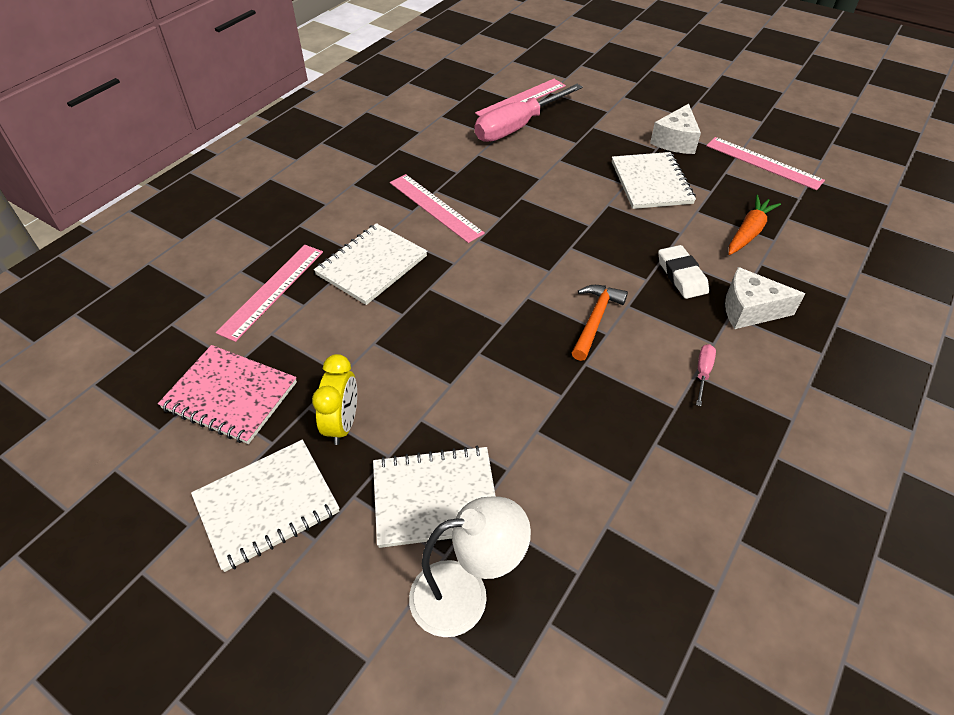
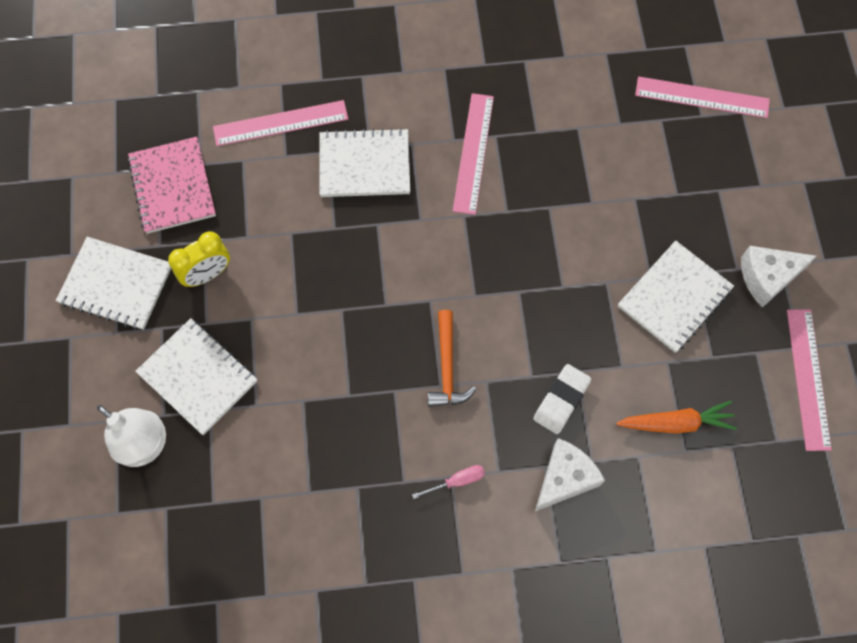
camera: 50 degrees right, 20 degrees up
(517, 127) = (651, 128): pink screwdriver -> none
(595, 320) = (447, 367): orange hammer -> orange hammer turned 105 degrees clockwise
(749, 310) = (564, 478): white cheese -> white cheese turned 75 degrees clockwise

